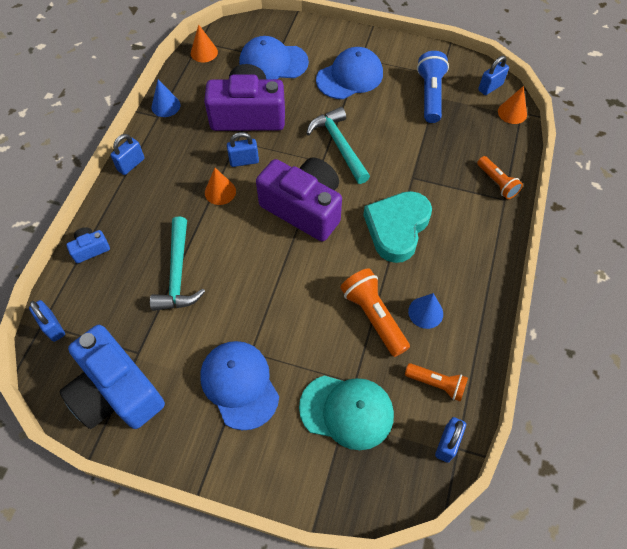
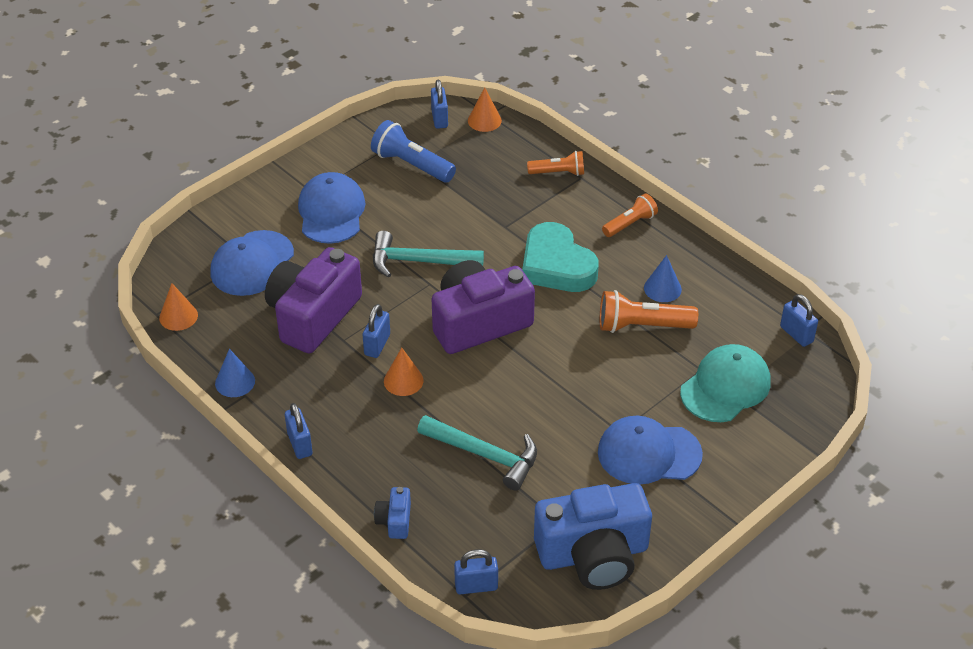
camera: 60 degrees left, 15 degrees down
(436, 384) = (738, 315): orange flashlight -> orange flashlight (630, 224)

